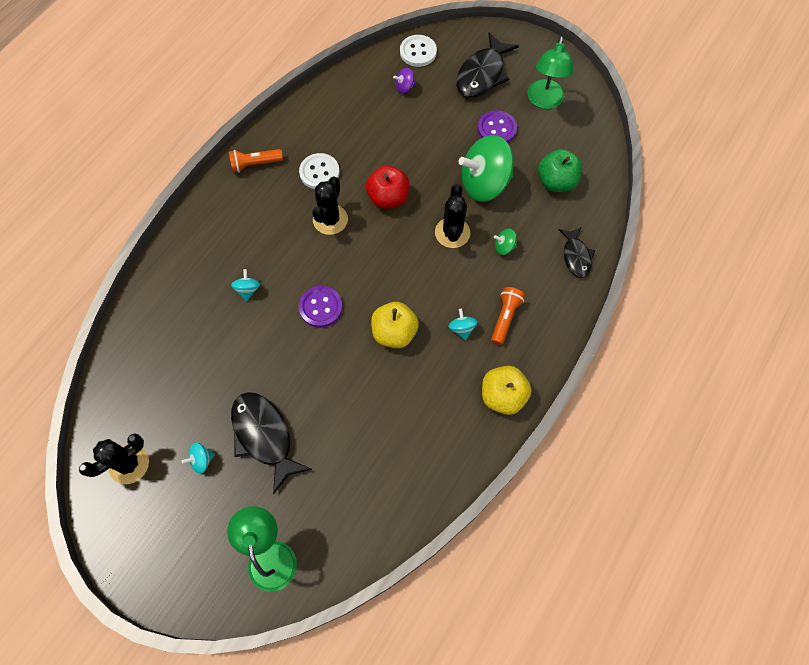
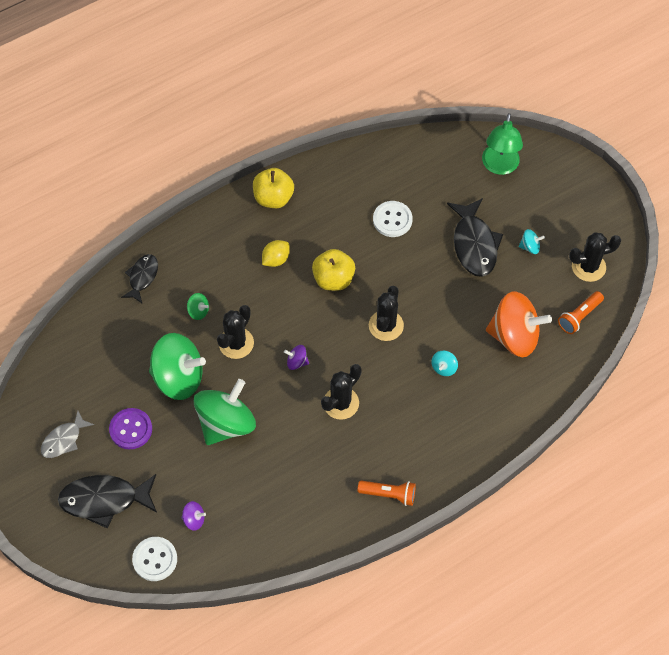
camera: 155 degrees left, 5 degrees down
(188, 350) = (514, 336): none -> orange spinning top
(319, 172) = (329, 457): white button -> white button (392, 220)
(321, 307) = (386, 325): purple button -> black cactus
(388, 198) = (276, 402): red apple -> none
(388, 239) = (297, 362): none -> purple spinning top
(421, 164) = (226, 423): none -> green spinning top
(462, 328) = (276, 259): turquoise spinning top -> yellow lemon
(482, 74) = (104, 500): black fish -> black fish turned 150 degrees counterclockwise
(505, 318) = (235, 253): orange flashlight -> orange flashlight (579, 316)
(544, 101) = (64, 439): green lamp -> grey fish
(556, 182) = (112, 351): green apple -> none

